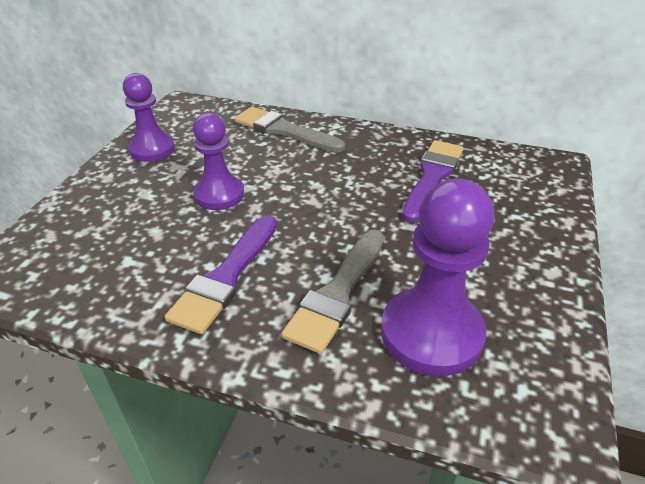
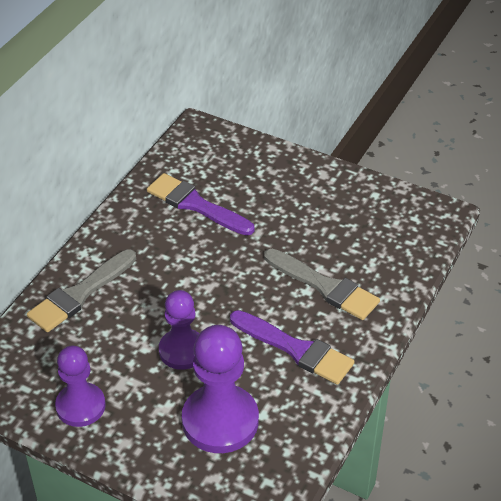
camera: 80 degrees left, 5 degrees up
(431, 333) = (368, 246): purple pawn -> purple pawn (220, 421)

